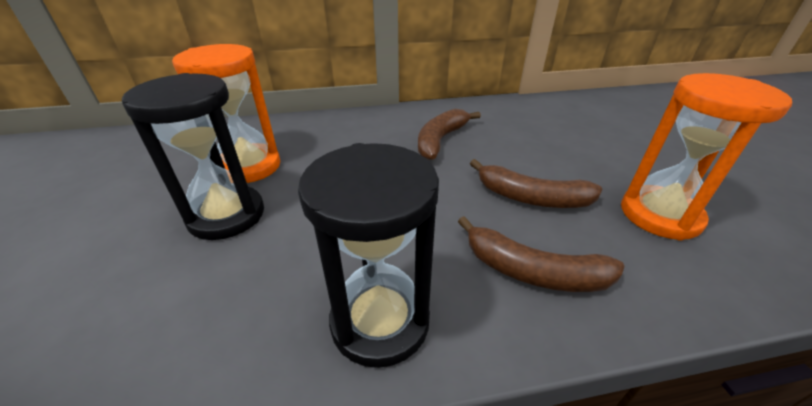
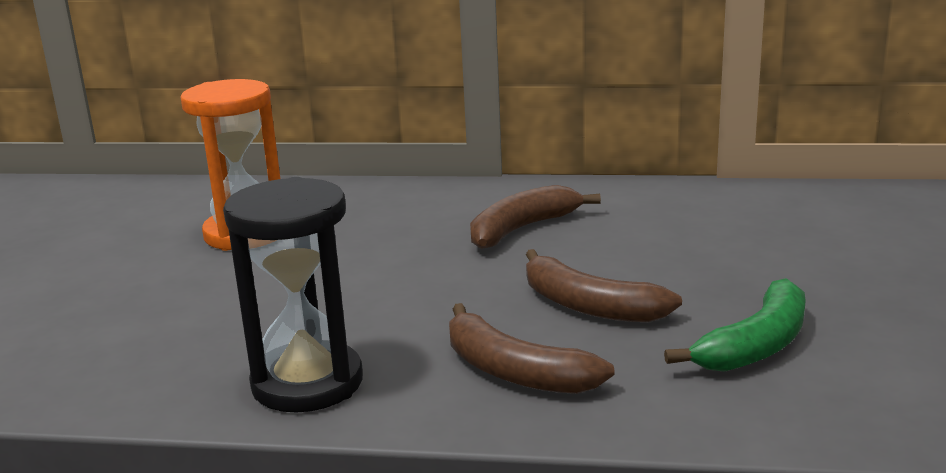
camera: 20 degrees right, 15 degrees down
(227, 215) = (197, 278): black hourglass -> none
(659, 215) = (756, 345): orange hourglass -> green banana

